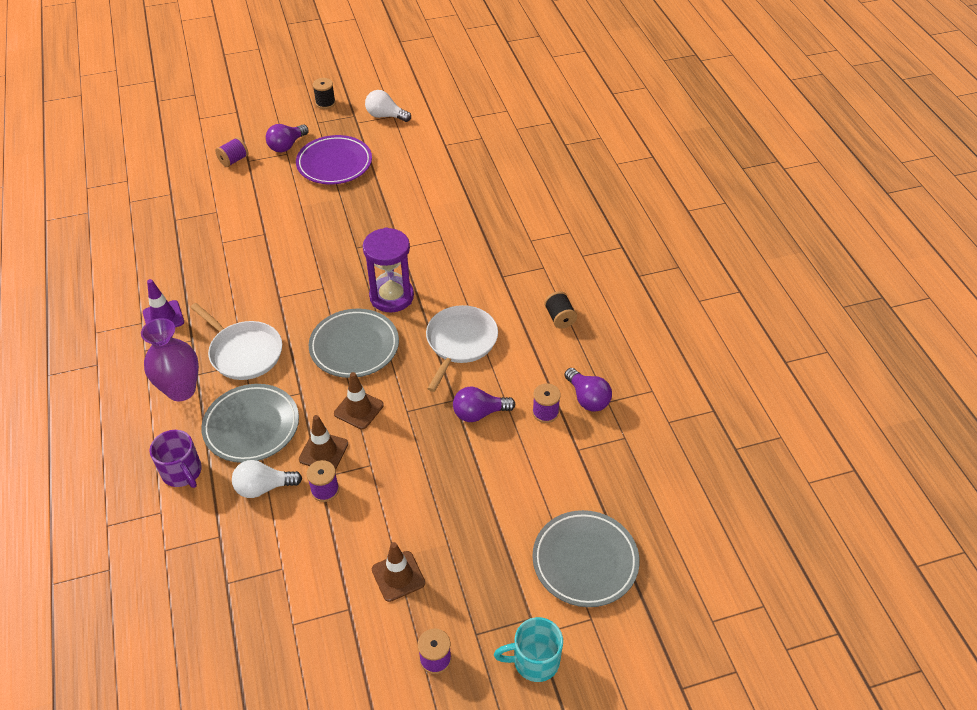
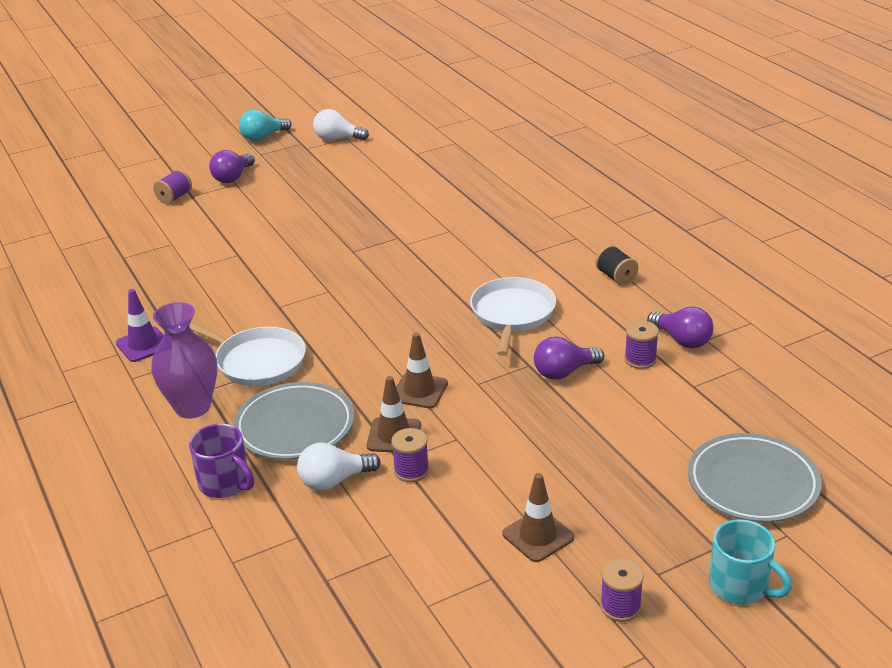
camera: 10 degrees left, 15 degrees down
(325, 103) = (263, 137): black spool -> turquoise light bulb
(334, 164) = (296, 185): purple plate -> none
(354, 346) = (389, 336): grey plate -> none
(391, 296) = (413, 287): purple hourglass -> none
(534, 660) = (740, 586): turquoise mug -> turquoise mug turned 120 degrees counterclockwise

